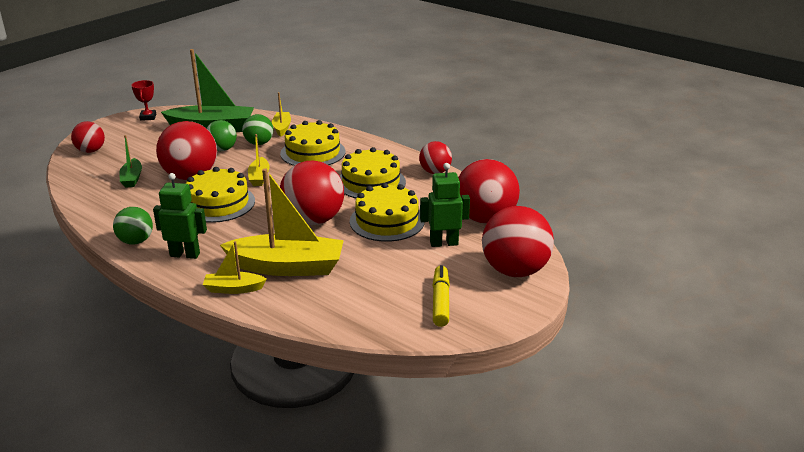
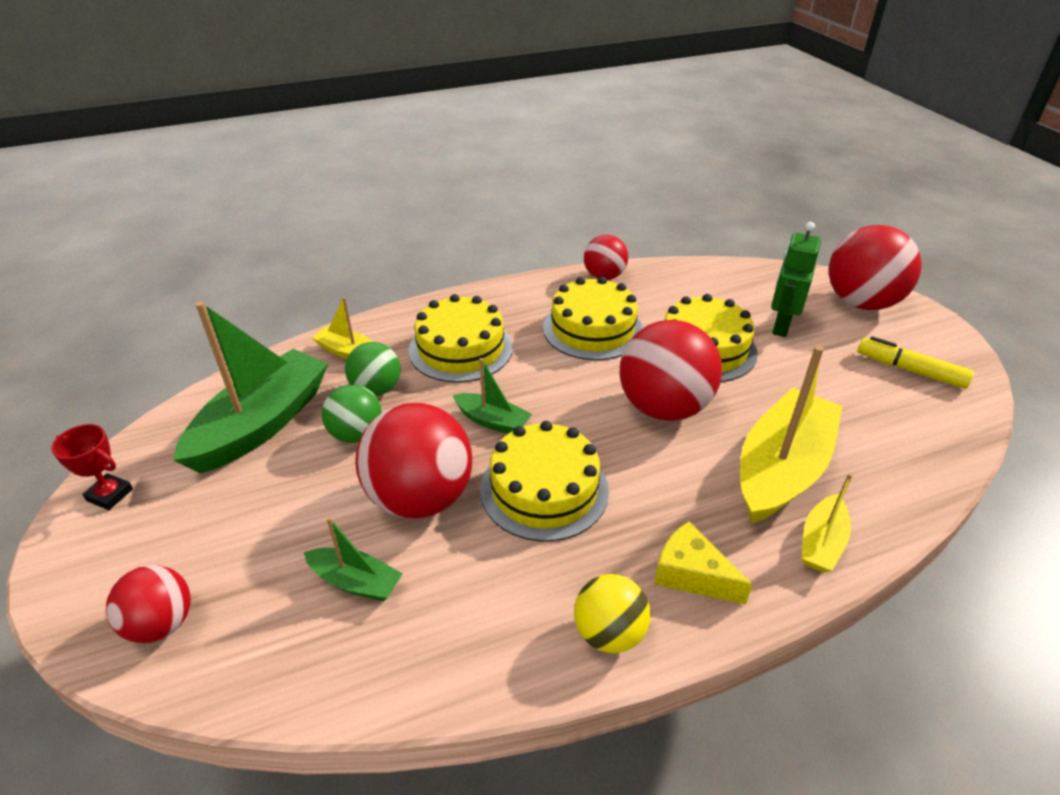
camera: 60 degrees left, 10 degrees up
(136, 241) = (609, 633): green ball -> yellow ball
(185, 254) = (691, 574): green robot -> yellow cheese
(259, 177) = (492, 421): yellow boat -> green boat
(485, 219) = (740, 282): red ball -> none

